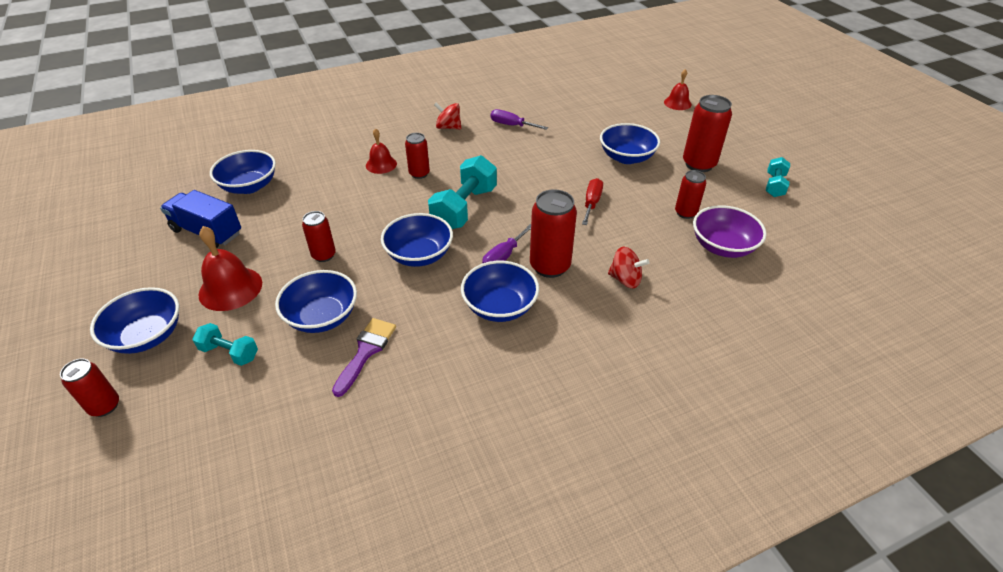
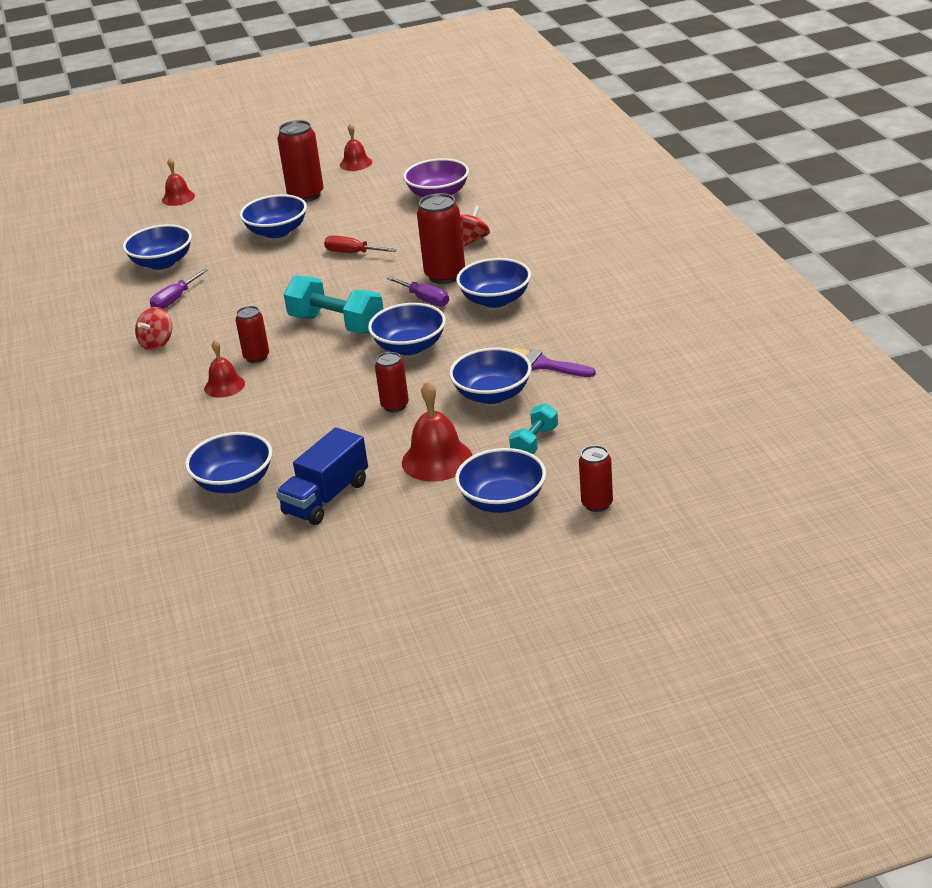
camera: 80 degrees left, 10 degrees down
(569, 112) = (162, 263): none -> blue bowl
(685, 213) = (384, 207): red can -> none
(774, 185) = (356, 163): turquoise dumbbell -> red bell

